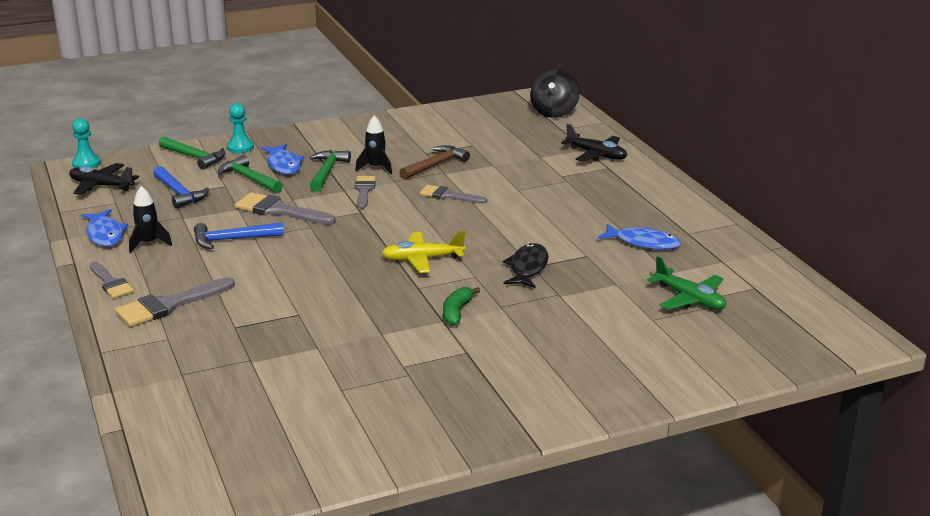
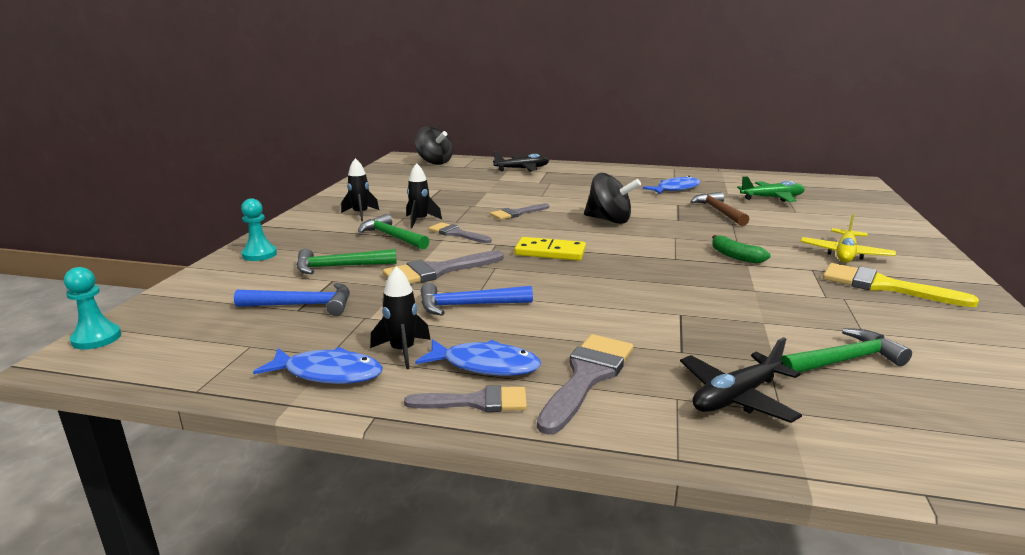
camera: 55 degrees left, 5 degrees down
(101, 186) = (184, 343): black plane -> black plane (736, 397)
(169, 305) = (587, 377): grey brush -> grey brush turned 150 degrees counterclockwise
(195, 157) = (231, 278): green hammer -> green hammer (844, 360)
(232, 240) = (467, 305): blue hammer -> blue hammer turned 60 degrees clockwise
(283, 165) = (340, 247): blue fish -> blue fish (485, 365)
(361, 143) = (360, 214): none -> black rocket
(367, 236) = (550, 252): none -> yellow domino
(422, 259) = (623, 245): yellow plane -> yellow plane (845, 254)
(435, 165) = (454, 204): brown hammer -> brown hammer (718, 211)
(461, 390) = (883, 286): none -> yellow brush
(484, 237) = (609, 220): none -> black spinning top
(527, 268) = (679, 221): black fish -> none

